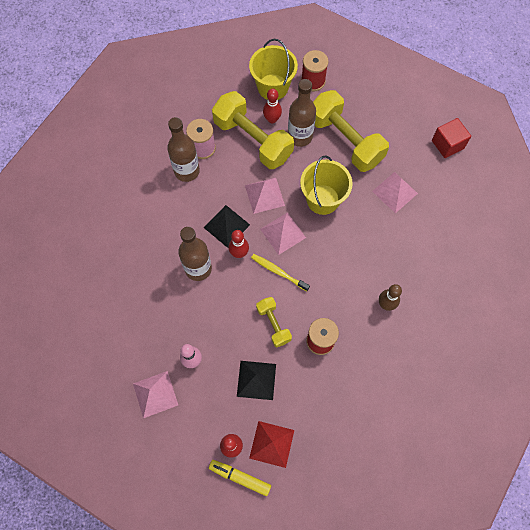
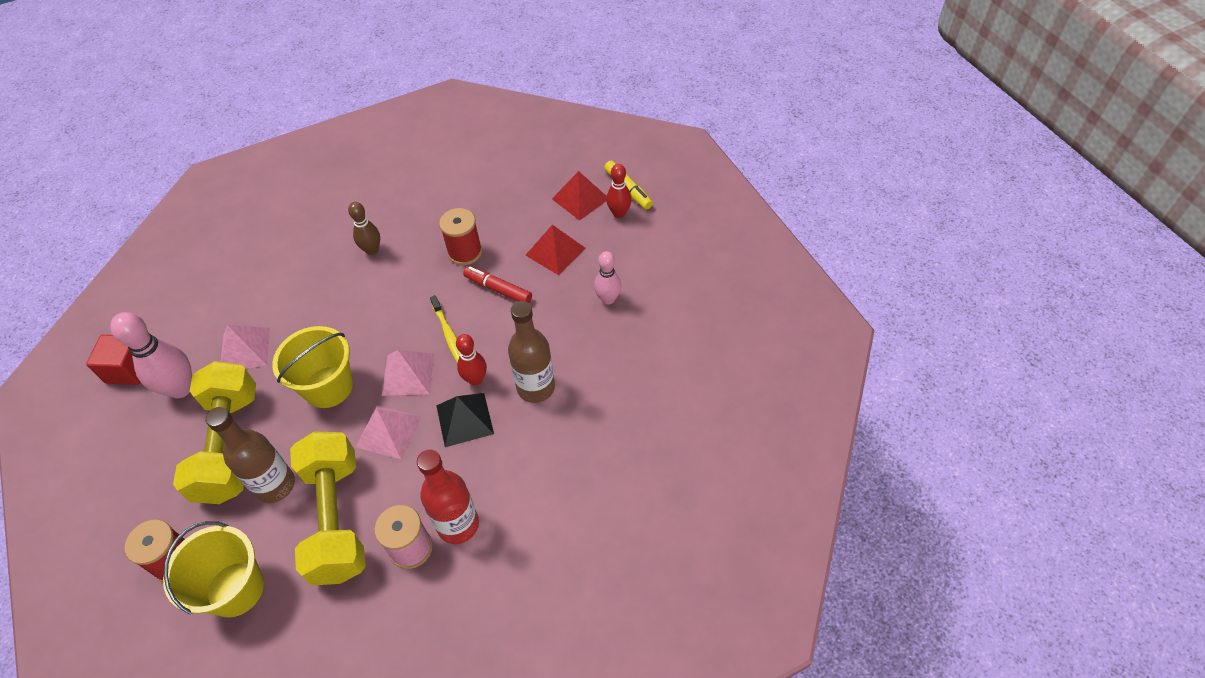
camera: 145 degrees left, 15 degrees down
(155, 394) = (668, 288): pink pyramid -> none
(187, 171) = (458, 525): brown bottle -> red bottle
(256, 380) = (555, 251): black pyramid -> red pyramid
(272, 119) = (285, 535): red bowling pin -> none
(273, 324) = (498, 289): yellow dumbbell -> red marker
(405, 152) = (181, 388): none -> pink bowling pin

